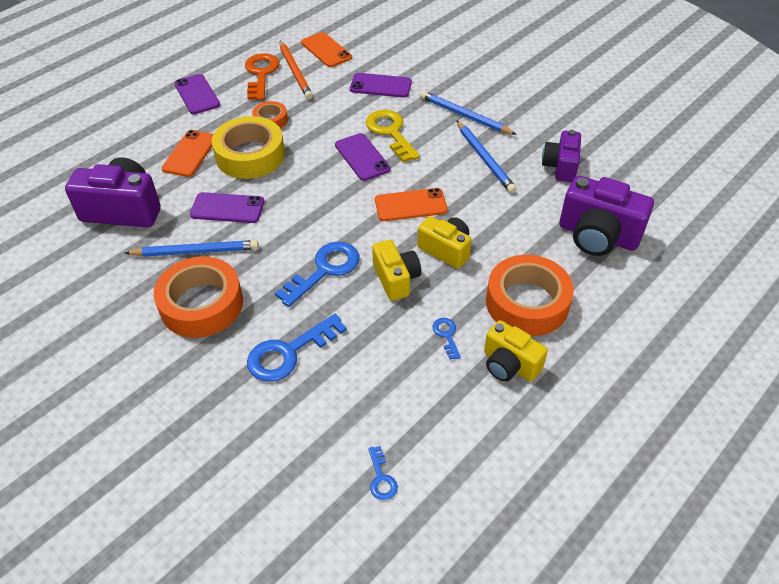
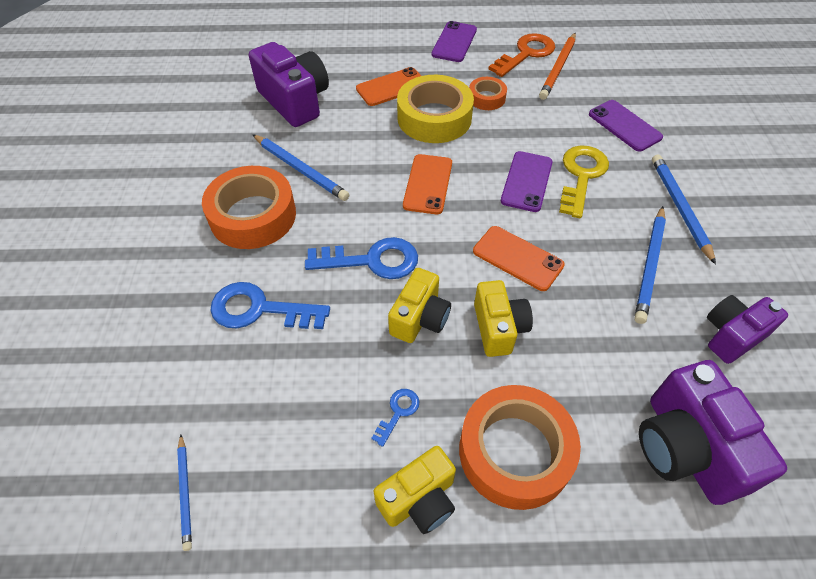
camera: 45 degrees right, 5 degrees up
(227, 208) = (364, 150): purple phone -> none
(326, 50) = (610, 64): orange phone -> orange phone (428, 184)
(381, 478) = (185, 492): blue key -> blue pencil
(509, 365) = (419, 499): yellow camera -> yellow camera turned 120 degrees counterclockwise

